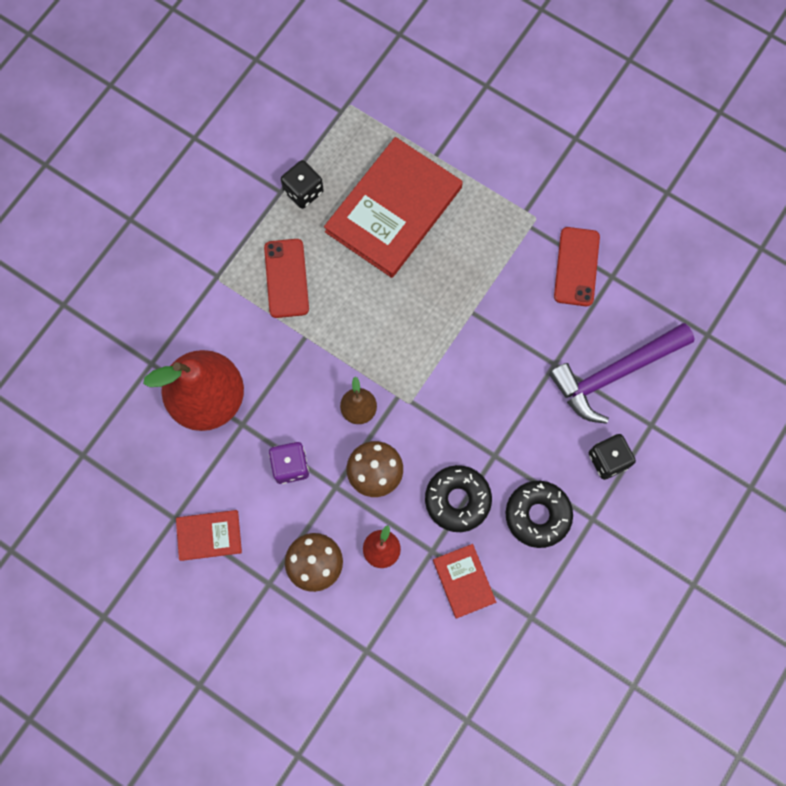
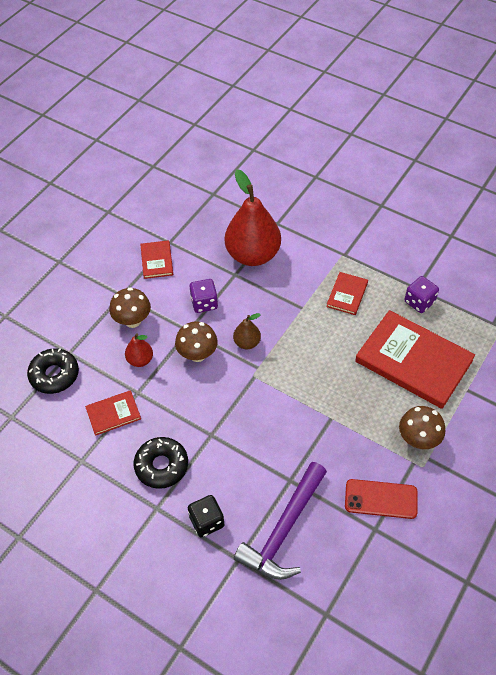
camera: 90 degrees right, 20 degrees down
(286, 278) = (347, 294): red phone -> red book
(303, 191) = (419, 302): black dice -> purple dice
(457, 500) = (176, 409): black donut -> black donut (54, 375)
(502, 218) = (418, 439): none -> brown mushroom
(615, 373) = (284, 529): purple hammer -> purple hammer turned 120 degrees counterclockwise

